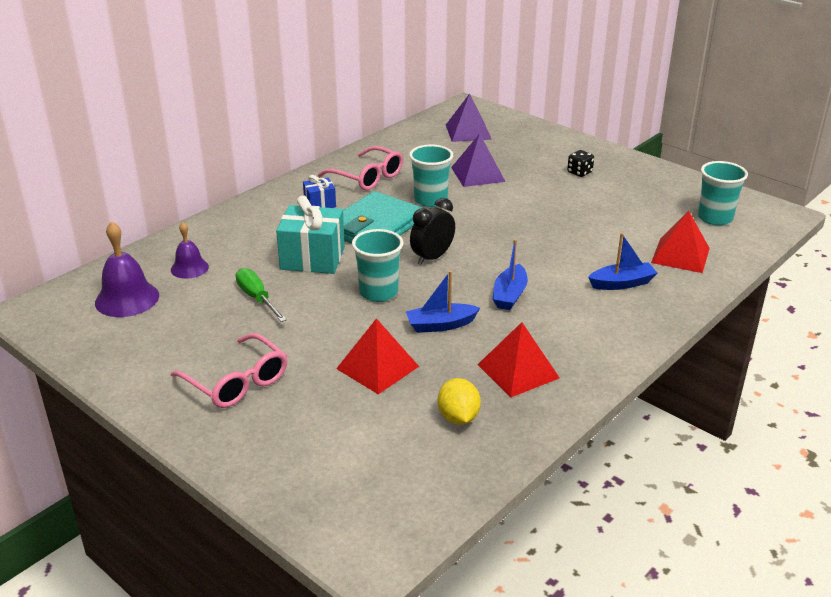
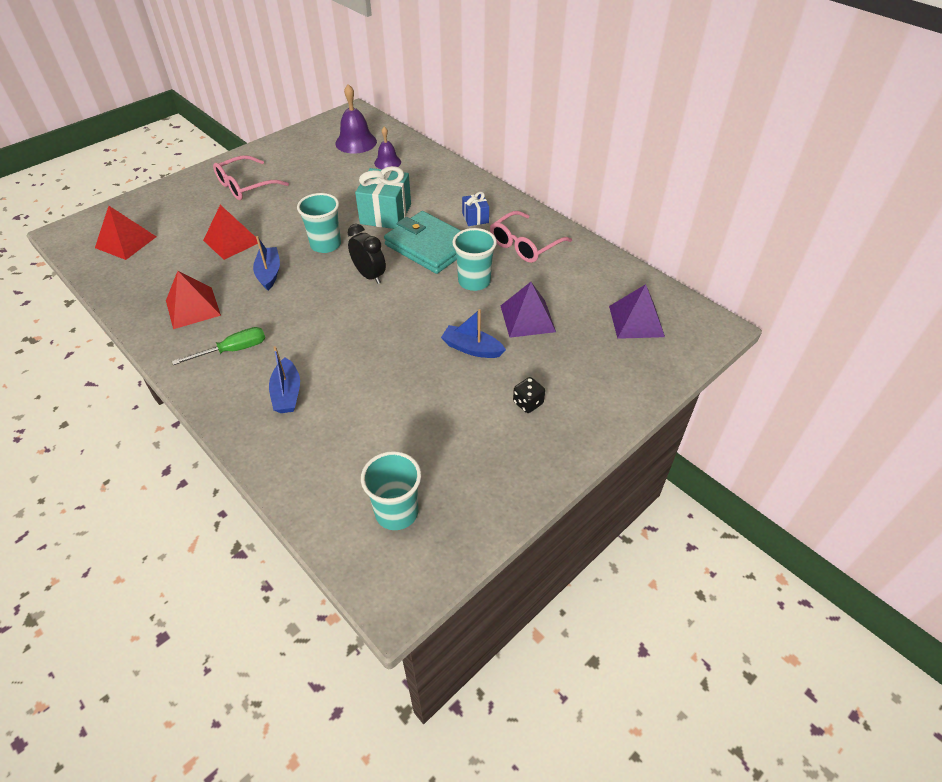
camera: 95 degrees right, 15 degrees up
(257, 298) = (338, 190): green screwdriver -> green screwdriver (233, 350)
(458, 417) = (159, 273): yellow lemon -> none
(509, 295) = (295, 315): blue boat -> blue boat (472, 348)
(680, 255) = (323, 454): red pyramid -> red pyramid (126, 242)

